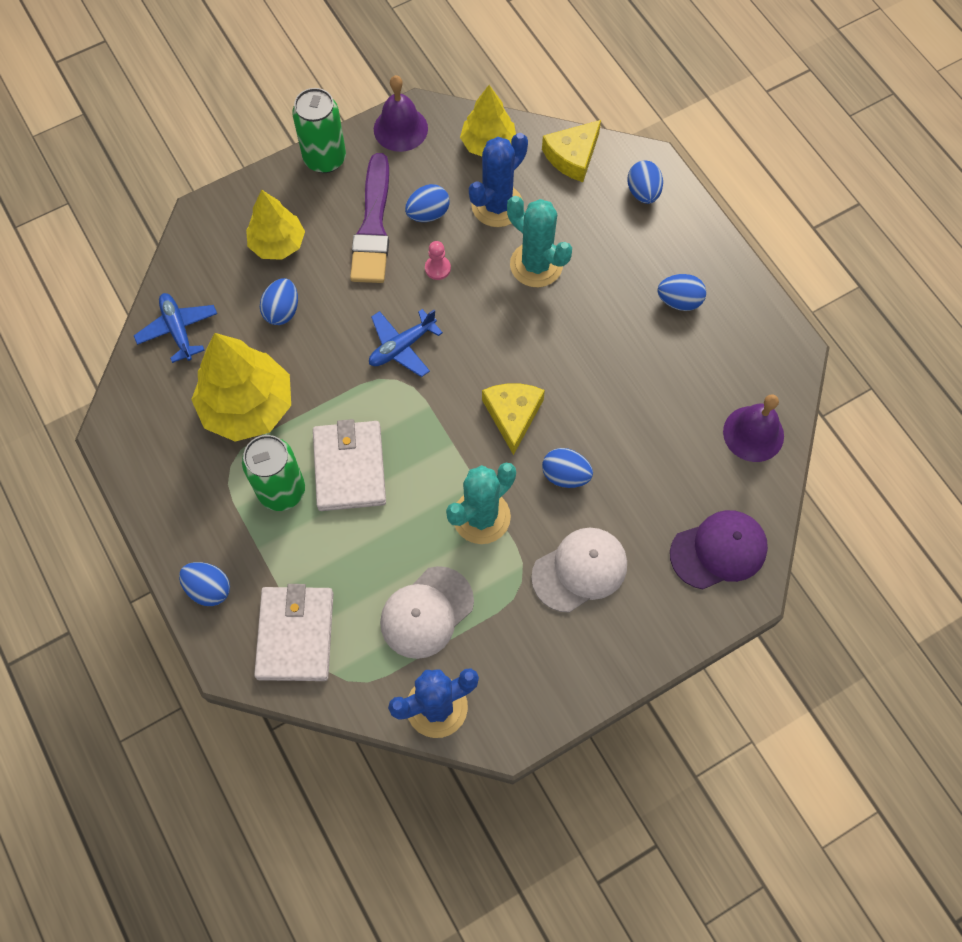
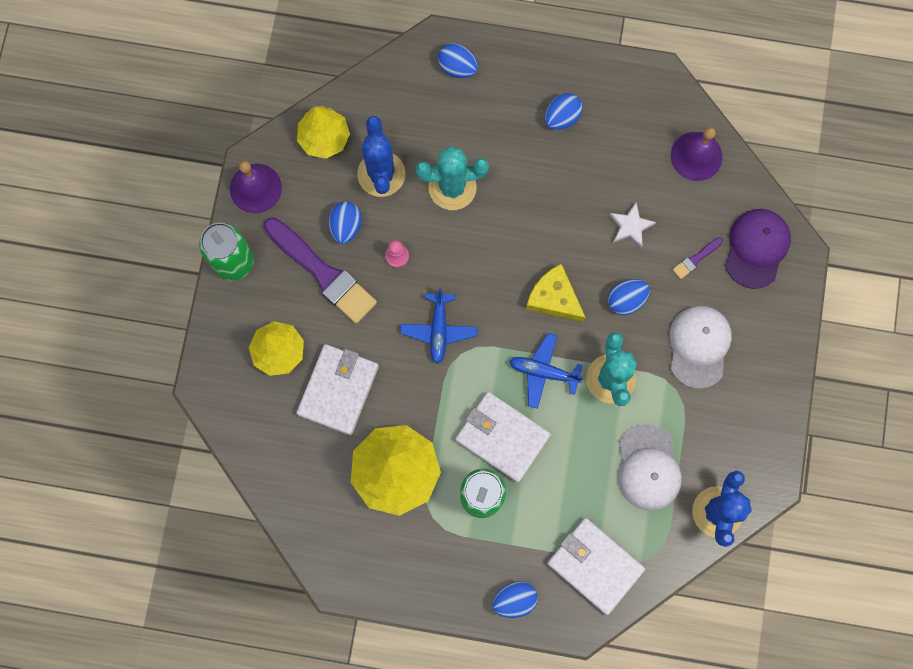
camera: 50 degrees left, 10 degrees up
(178, 330) = (291, 475): blue plane -> blue plane (543, 372)
(282, 311) = (338, 390): blue egg -> white wallet
(572, 156) = (386, 89): yellow cheese -> none
(636, 428) = (630, 226): none -> white star
(658, 505) = (696, 259): none -> purple brush

